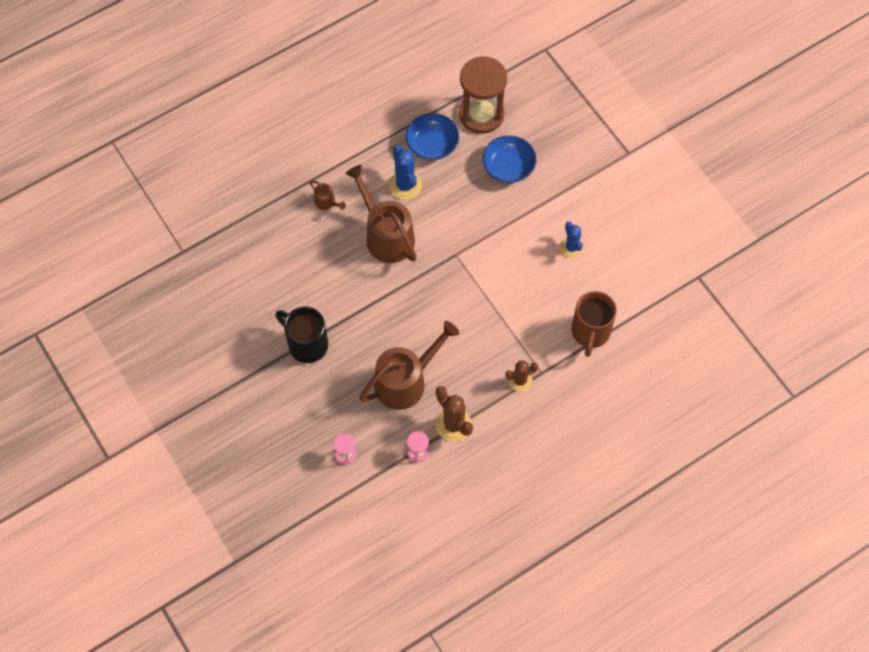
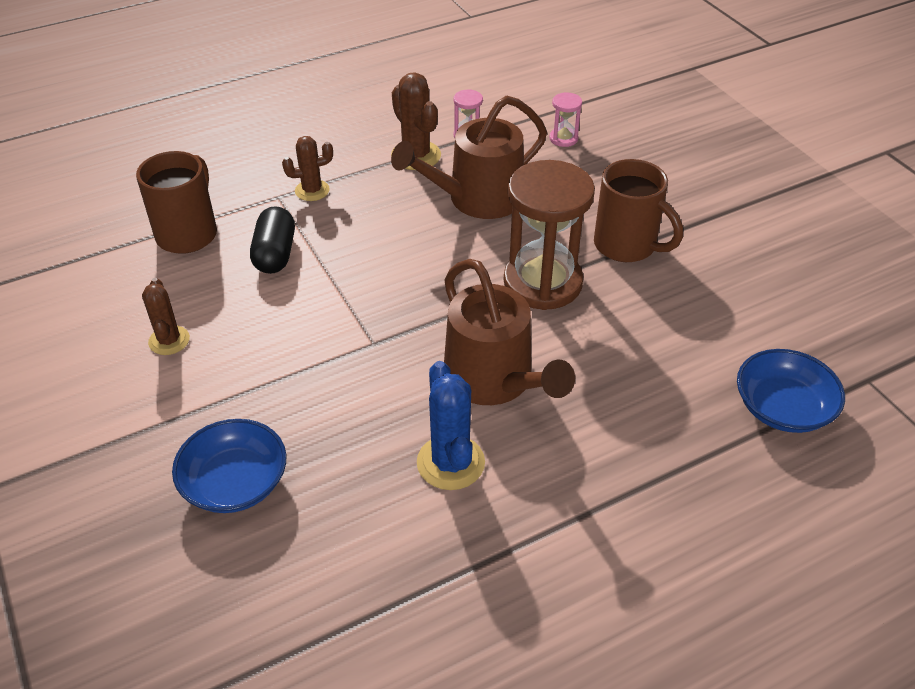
camera: 175 degrees left, 20 degrees down
(306, 344) = (627, 246): black mug -> brown mug
(327, 202) = (607, 442): brown watering can -> none
(432, 144) = (383, 540): blue bowl -> blue bowl (782, 408)
(481, 114) = (260, 600): brown hourglass -> brown hourglass (542, 283)
(529, 319) = (275, 254): none -> black capsule
(571, 247) = (169, 340): blue cactus -> brown cactus

